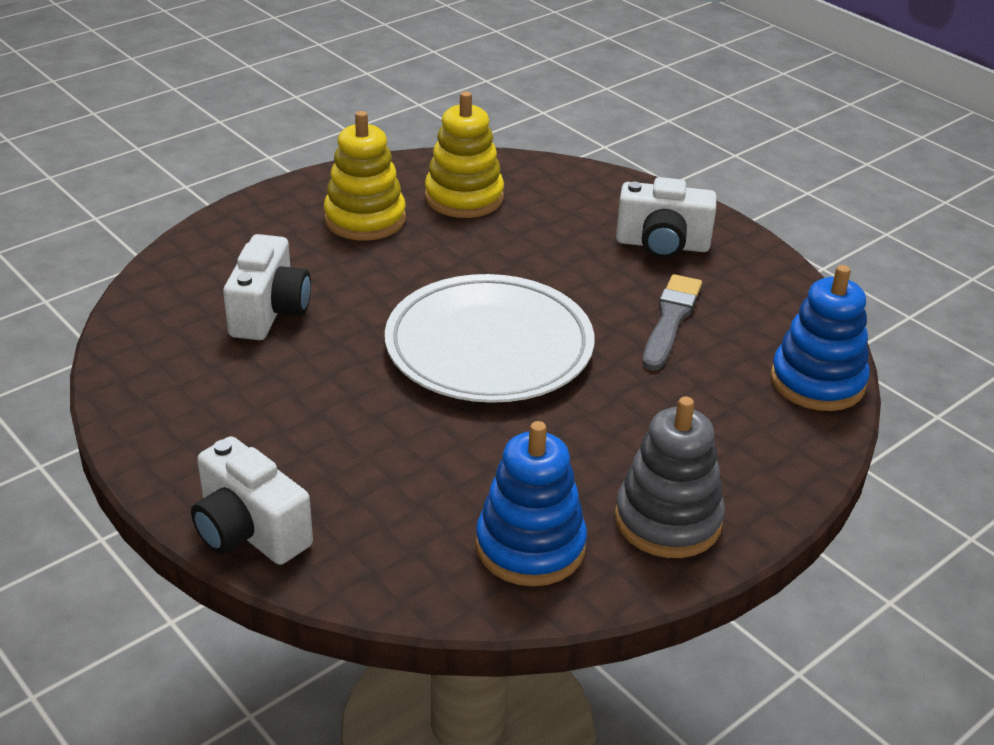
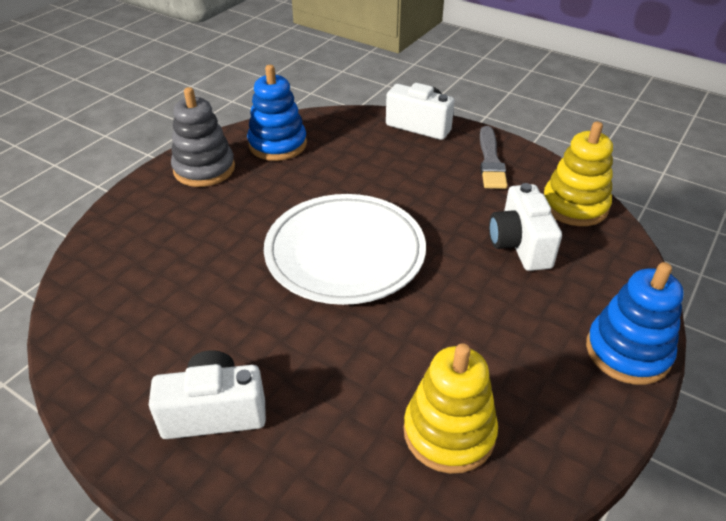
camera: 165 degrees right, 5 degrees up
(365, 219) = (525, 367): yellow stacking toy -> yellow stacking toy (574, 206)
(670, 320) = (204, 312): grey brush -> grey brush (490, 161)
(817, 382) = (87, 279): blue stacking toy -> blue stacking toy (627, 352)

